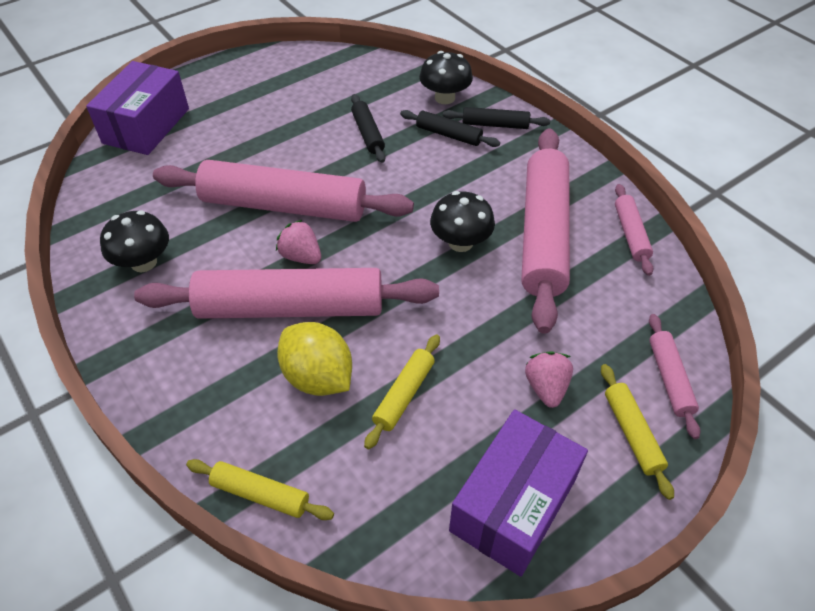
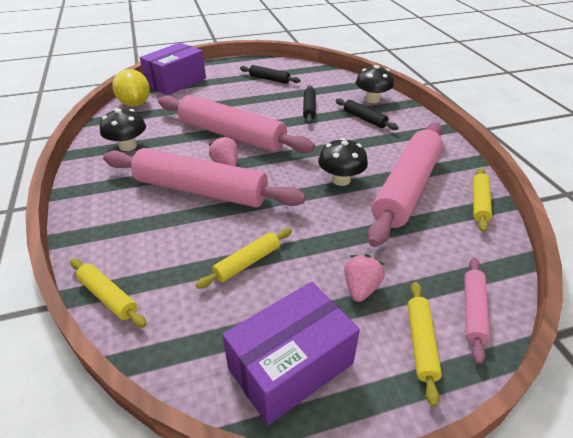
camera: 20 degrees right, 10 degrees down
(318, 377) = (193, 235): yellow lemon -> yellow lemon (135, 104)
(495, 125) = (401, 119): black rolling pin -> black rolling pin (269, 79)
(630, 234) = (479, 203): pink rolling pin -> yellow rolling pin

